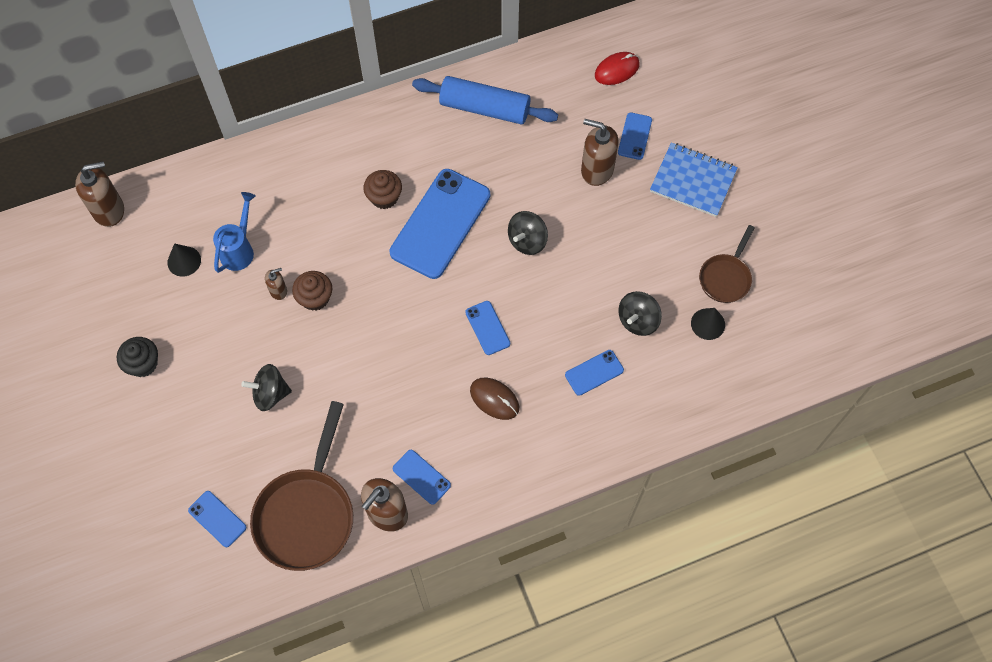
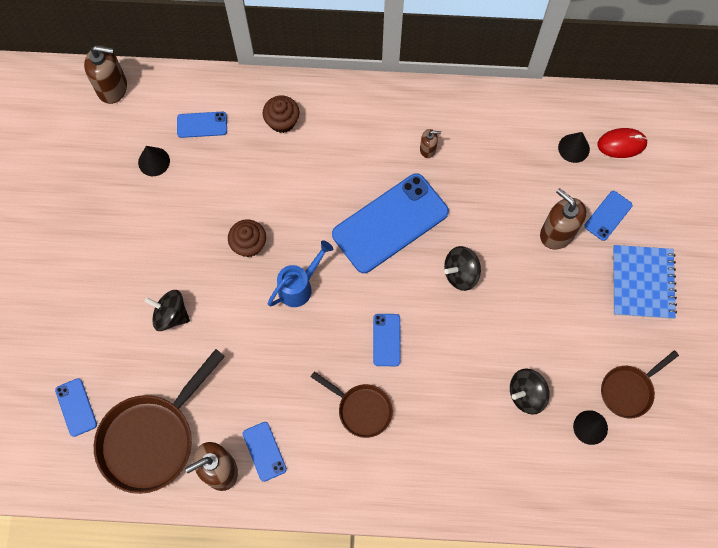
camera: 25 degrees right, 5 degrees up
(143, 364) = (78, 239): black cupcake -> none
(239, 249) = (205, 171): blue watering can -> blue watering can (300, 286)
(278, 291) = (221, 224): brown soap dispenser -> brown soap dispenser (428, 149)
(384, 197) = (352, 177): brown cupcake -> brown cupcake (282, 121)
(485, 108) = (481, 130): blue rolling pin -> none
(494, 399) = (361, 409): brown mouse -> brown pan
(576, 90) = (574, 148): none -> black cone
(594, 372) = (462, 425): blue phone -> blue phone (202, 125)
(693, 181) = (642, 283): blue notebook -> blue notebook turned 45 degrees clockwise

